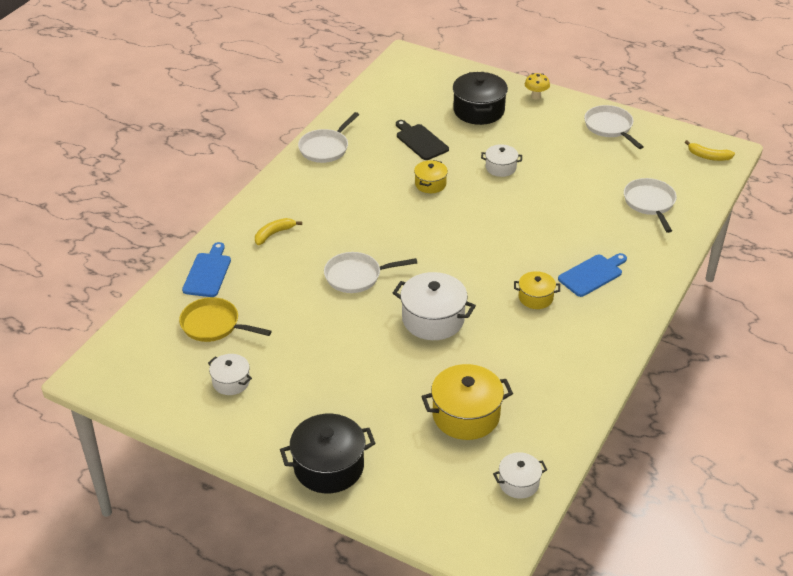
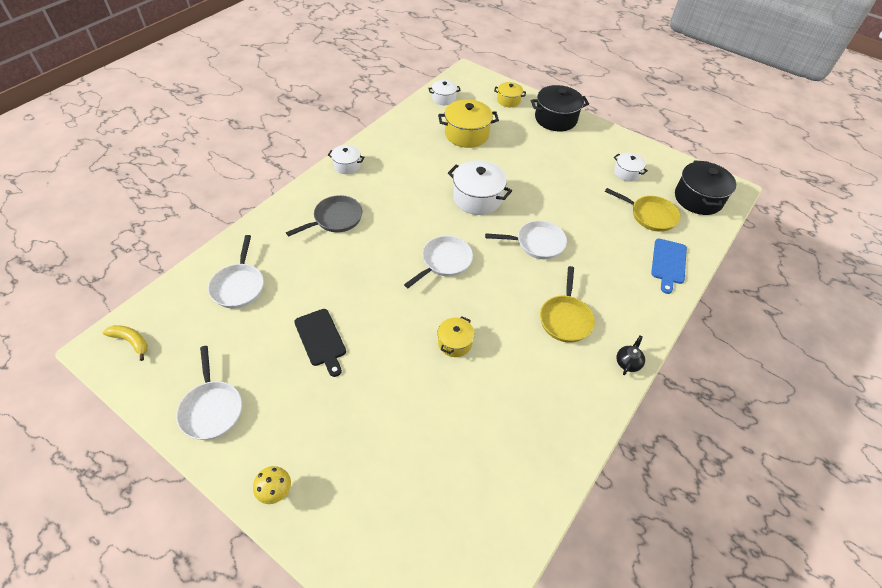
camera: 175 degrees left, 10 degrees up
(272, 187) = (628, 362): none -> black teapot
(274, 234) = (616, 298): yellow banana -> none
(326, 148) = (572, 420): white pan -> white pan (444, 262)
(327, 212) = (565, 318): none -> yellow pan
(420, 141) = (454, 417): black cutting board -> black cutting board (321, 339)
(478, 110) = (366, 470): black pot -> black pot (698, 199)
(500, 168) = (371, 357): white pot -> white pot (347, 165)
(535, 297) = (391, 205): yellow pot -> yellow pot (508, 100)
(592, 274) = (335, 219): blue cutting board -> grey pan

